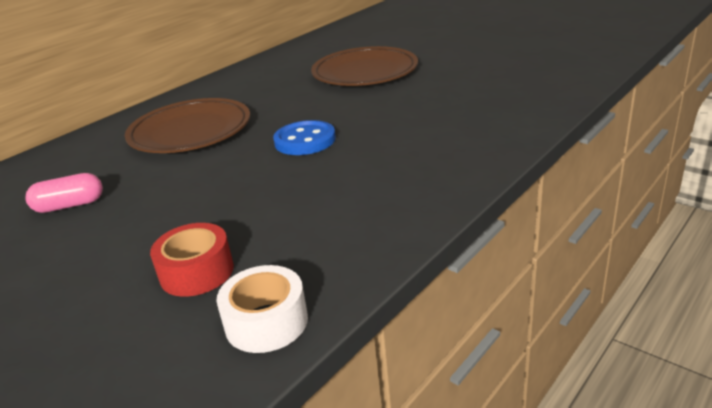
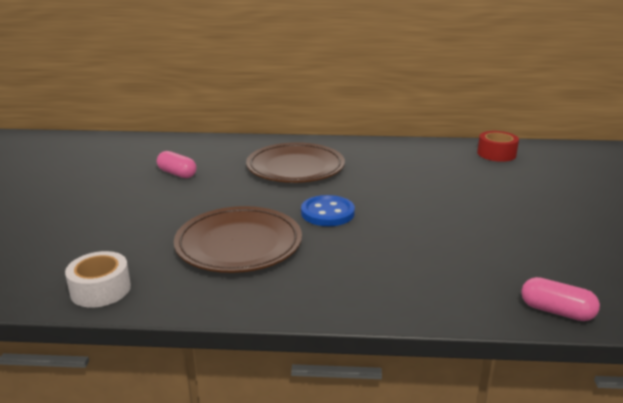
camera: 50 degrees right, 5 degrees down
(197, 272) = (137, 244): red tape -> red tape (496, 154)
(365, 73) = (471, 192): brown plate -> brown plate (239, 245)
(558, 98) = (556, 311): none -> pink capsule

